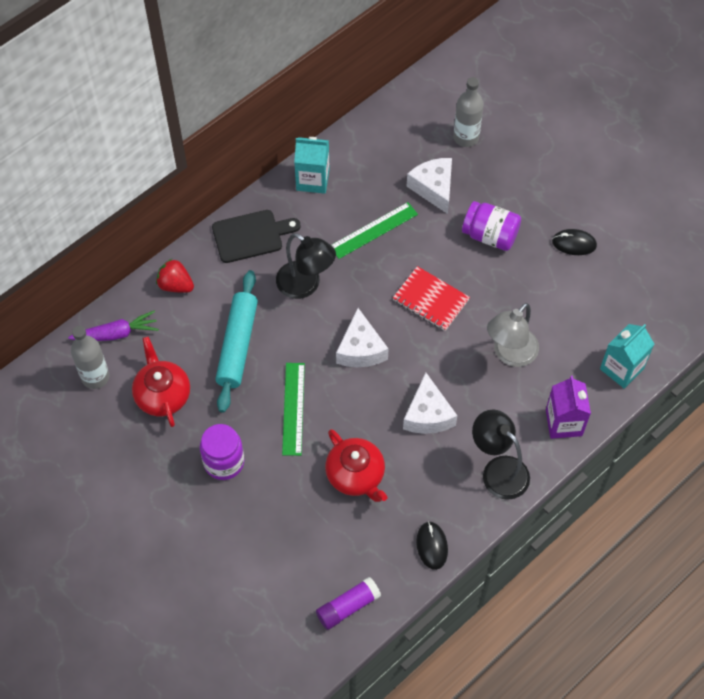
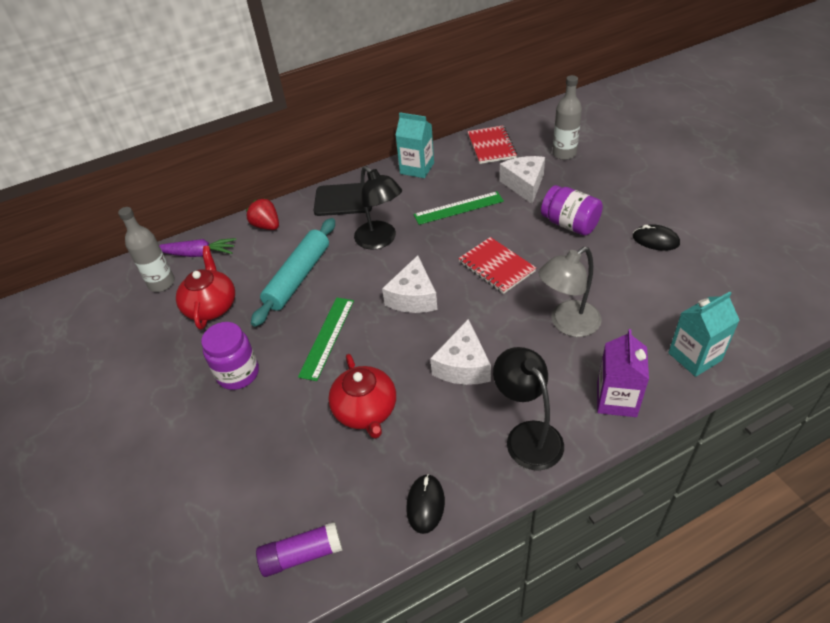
camera: 20 degrees right, 15 degrees down
(385, 136) = (491, 146): none -> red notebook

